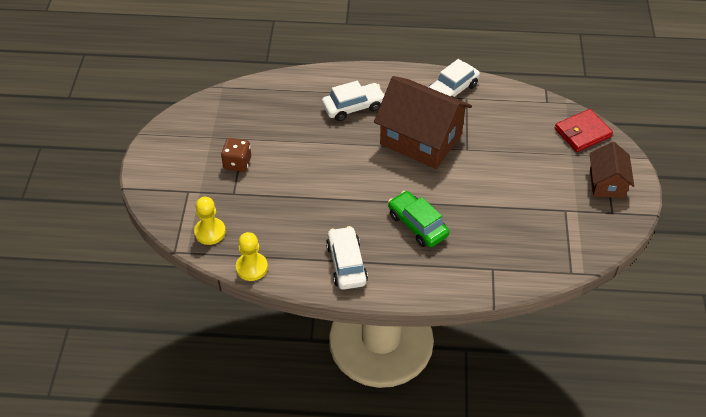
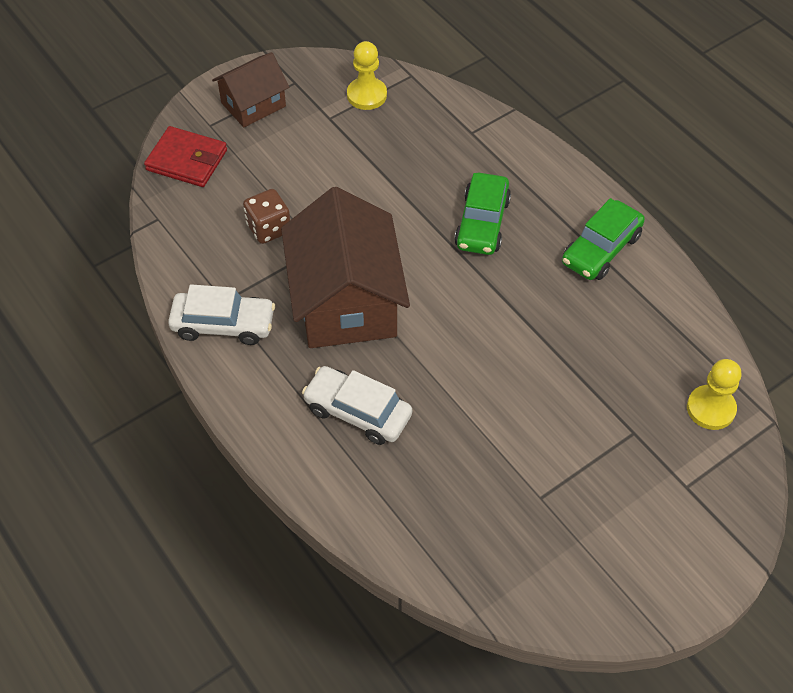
camera: 130 degrees left, 5 degrees up
(237, 163) = (586, 468): brown dice -> brown dice (269, 228)
(251, 267) = (704, 329): yellow pawn -> yellow pawn (367, 95)
(346, 264) = (601, 249): white car -> green car

